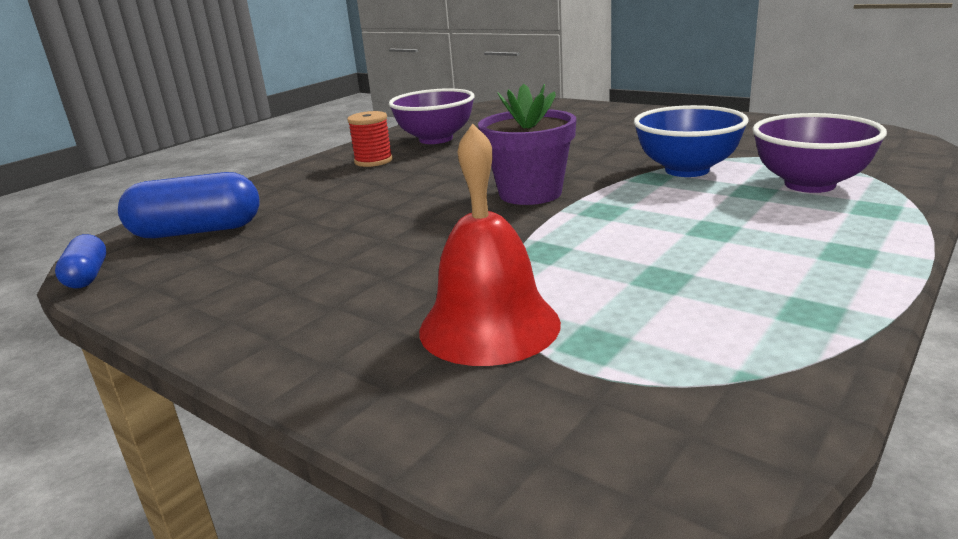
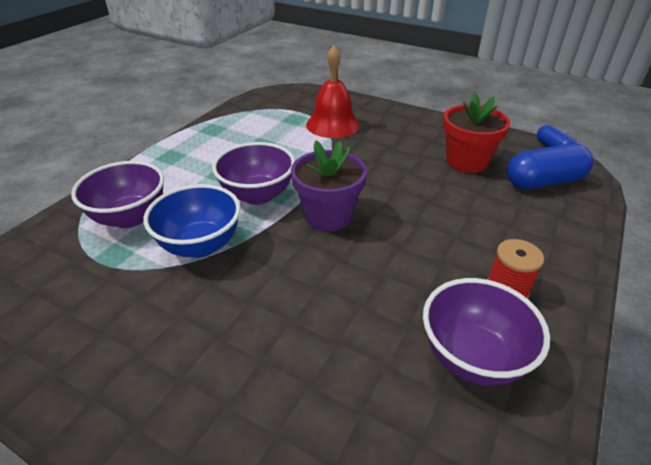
camera: 170 degrees right, 15 degrees up
(272, 253) = (466, 162): none -> red flower pot
(635, 208) = (257, 195): none -> purple bowl

